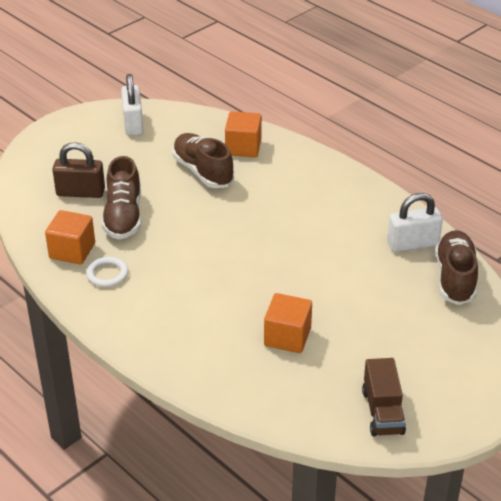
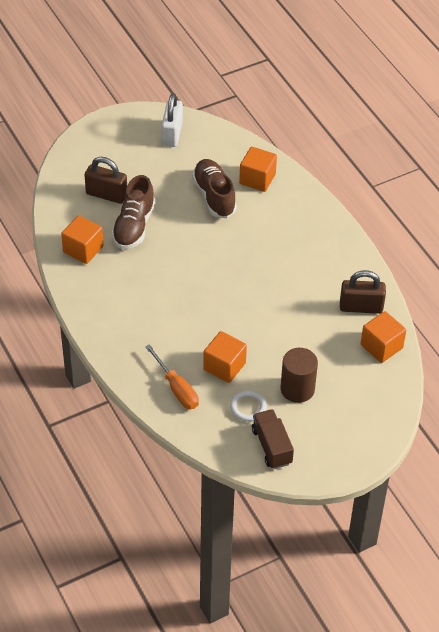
camera: 15 degrees right, 10 degrees up
(107, 274) = (104, 277): white ring -> white ring (248, 407)
(240, 373) = (176, 388): none -> orange screwdriver
(382, 412) = (271, 446): brown truck -> brown truck turned 150 degrees clockwise
(383, 342) = (297, 389): none -> brown cylinder
(412, 244) = (361, 307): white padlock -> brown padlock
(455, 278) = (381, 346): brown shoe -> orange cube

